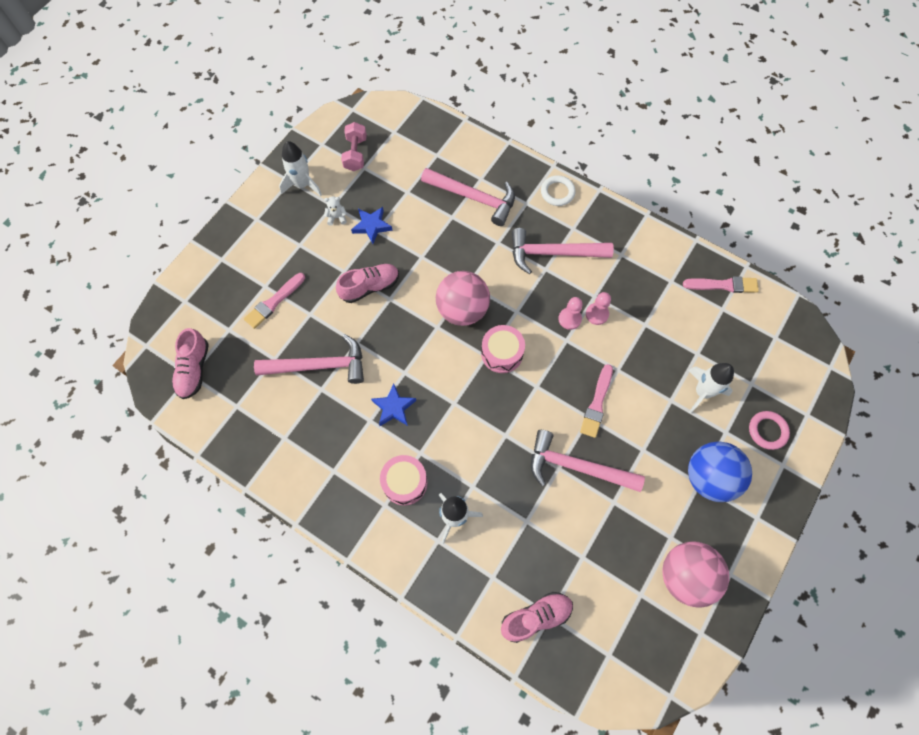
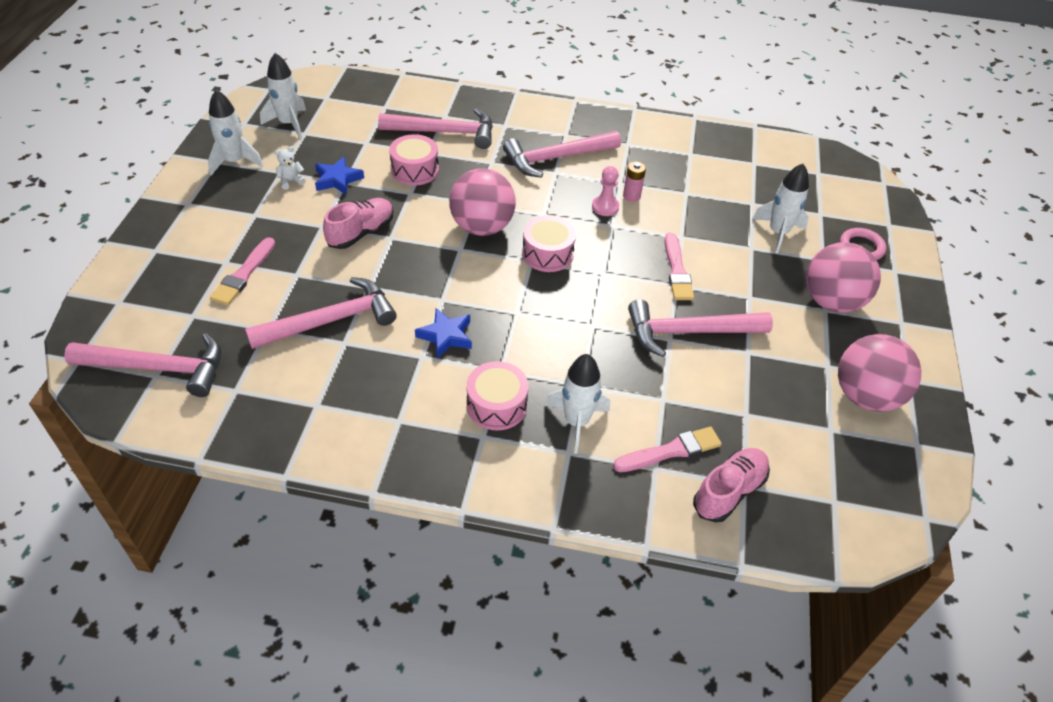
camera: 25 degrees left, 20 degrees down
(194, 369) = (159, 368): pink shoe -> pink hammer
(355, 154) = (289, 124): pink dumbbell -> white rocket
(434, 233) = (415, 170): none -> pink drum
(557, 192) = (533, 110): white ring -> none
(597, 314) = (631, 196): pink pawn -> pink battery
(709, 477) = (831, 302): blue ball -> pink ball
(723, 285) = (742, 145): pink brush -> pink brush (670, 451)

